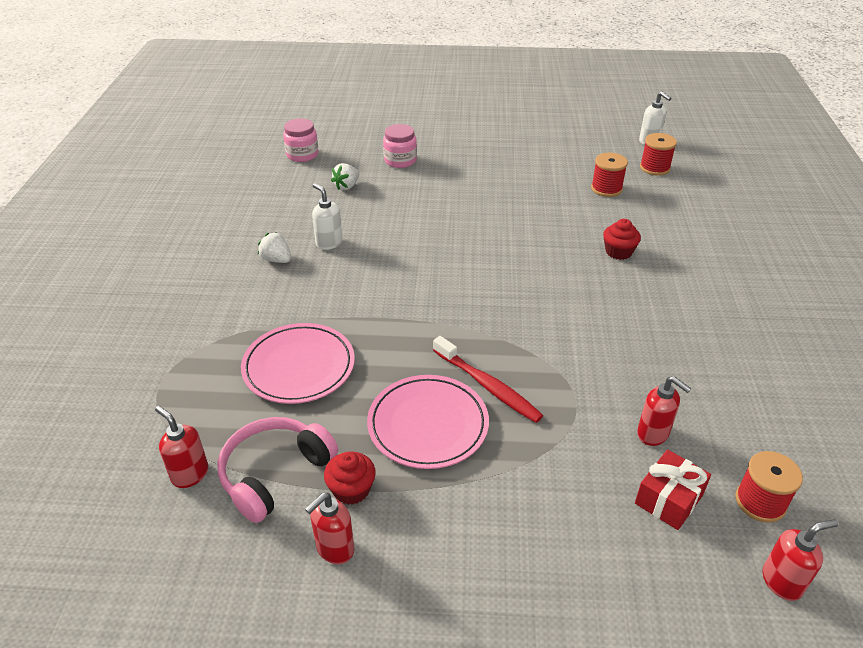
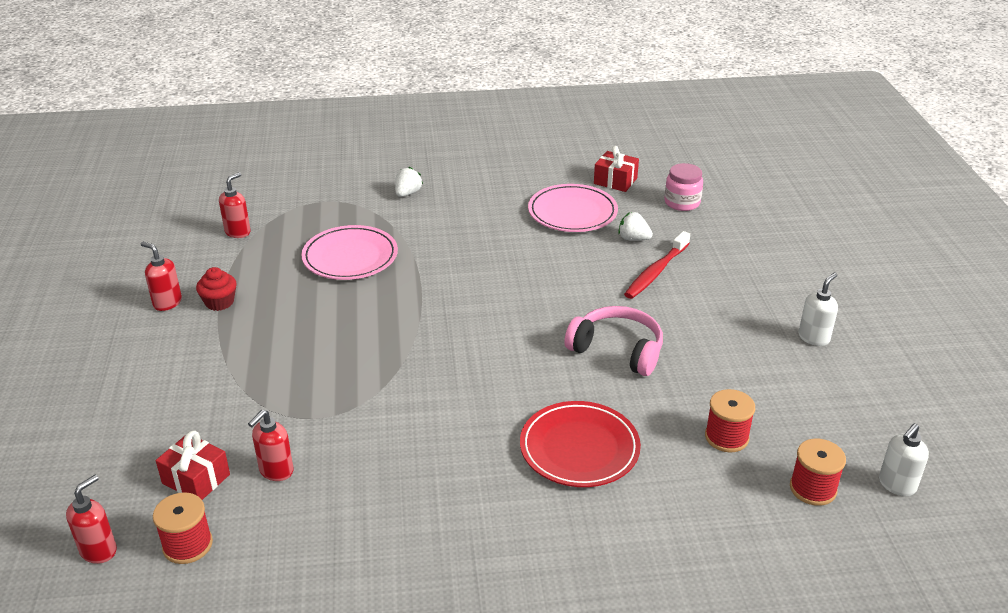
camera: 80 degrees right, 5 degrees down
(246, 181) = (615, 181): none -> red gift
(274, 473) = (237, 266): pink headphones -> pink headphones (617, 350)
(276, 260) = (491, 221): white strawberry -> white strawberry (407, 193)
(329, 243) = (527, 244): white soap dispenser -> white soap dispenser (814, 338)
(400, 160) = (705, 265): pink jar -> none
(428, 425) = (286, 331): pink plate -> pink plate (572, 212)
(488, 386) = (335, 361): red toothbrush -> red toothbrush (656, 272)
(618, 252) = (579, 448): red cupcake -> red plate
(782, 582) = (99, 550): red soap dispenser -> red soap dispenser turned 120 degrees counterclockwise

